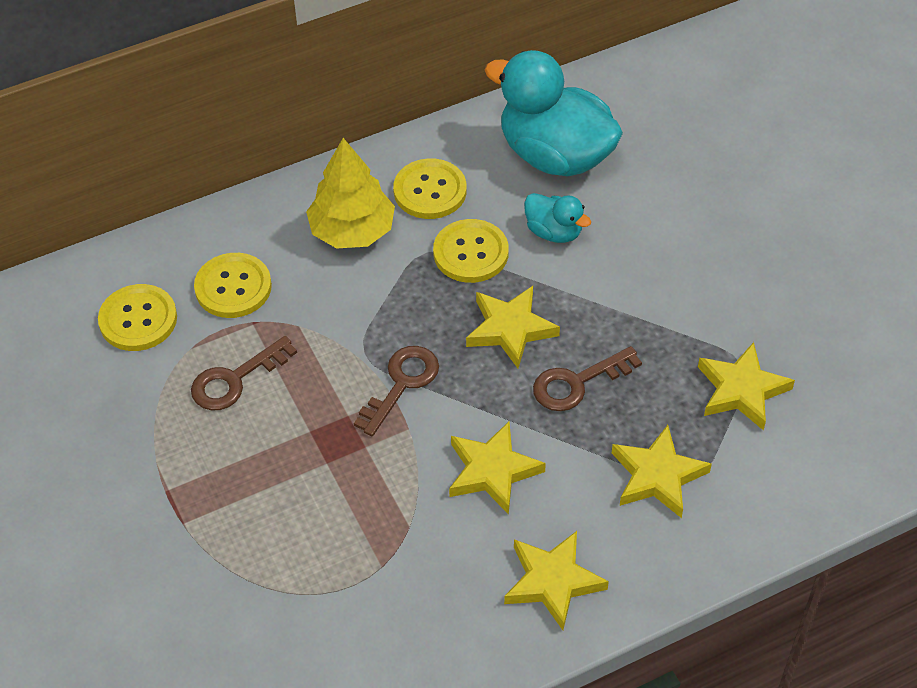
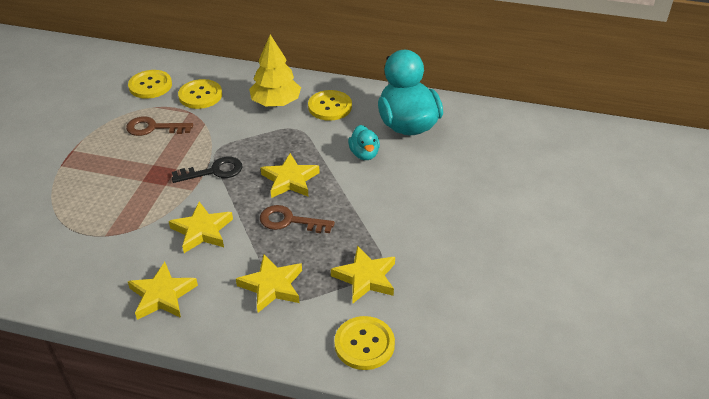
camera: 40 degrees right, 10 degrees down
(402, 384) = (214, 171): brown key -> black key
(471, 253) = (314, 140): yellow button -> yellow button (364, 344)

